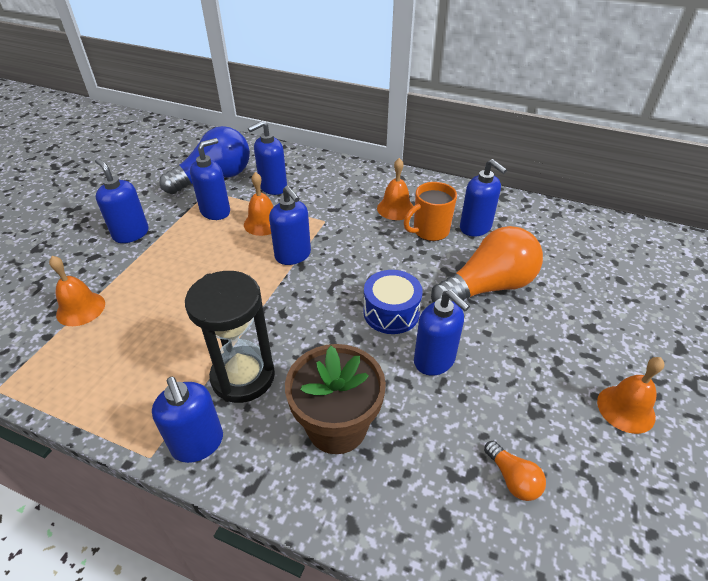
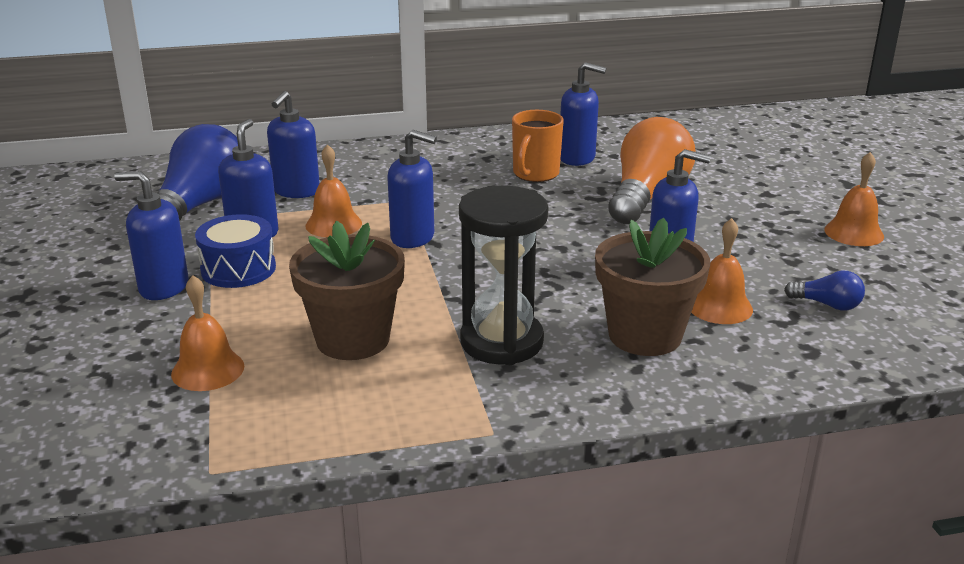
camera: 35 degrees left, 15 degrees down
(169, 325) = (353, 339): none -> brown flower pot
(198, 444) = (529, 403): blue soap dispenser -> none
(391, 312) = (583, 244): blue drum -> blue drum (238, 269)
(395, 208) = (473, 167): orange bell -> orange bell (719, 307)
(512, 478) = (827, 304): orange light bulb -> blue light bulb

